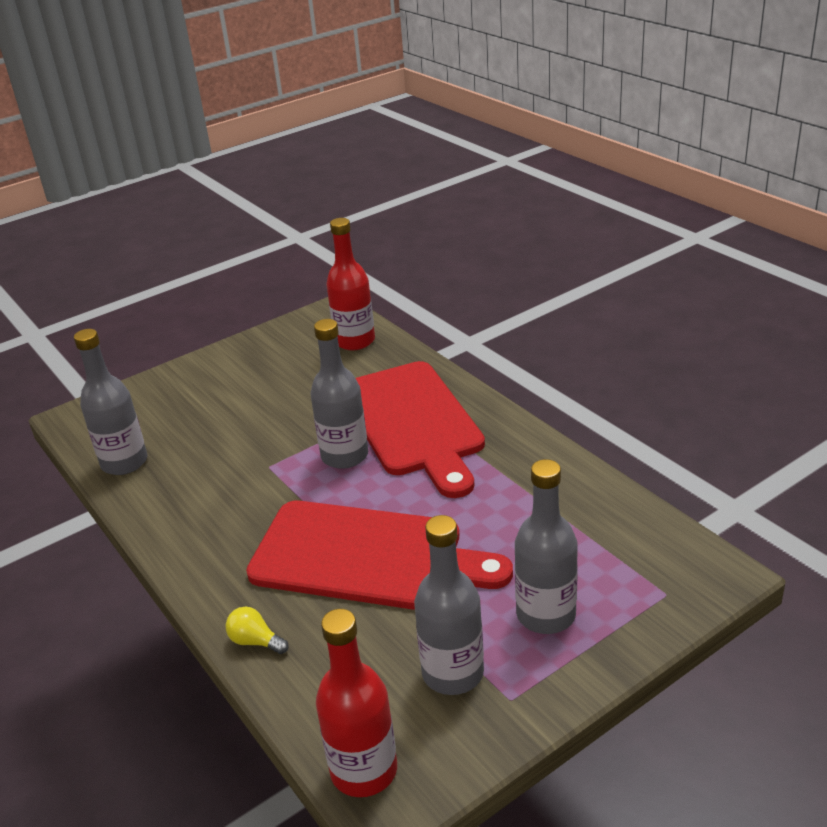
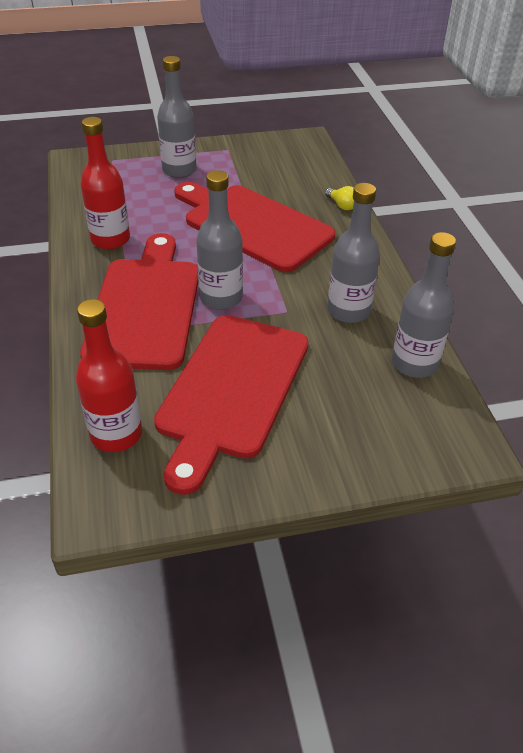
camera: 160 degrees left, 10 degrees up
(285, 391) = (231, 390): none -> red cutting board
(364, 770) = (310, 148): red bottle -> red bottle (110, 239)
(453, 673) = (246, 164): grey bottle -> grey bottle (348, 311)

